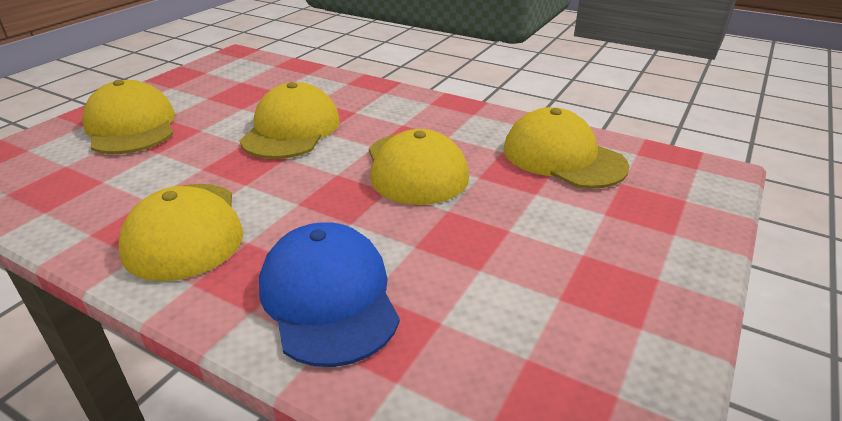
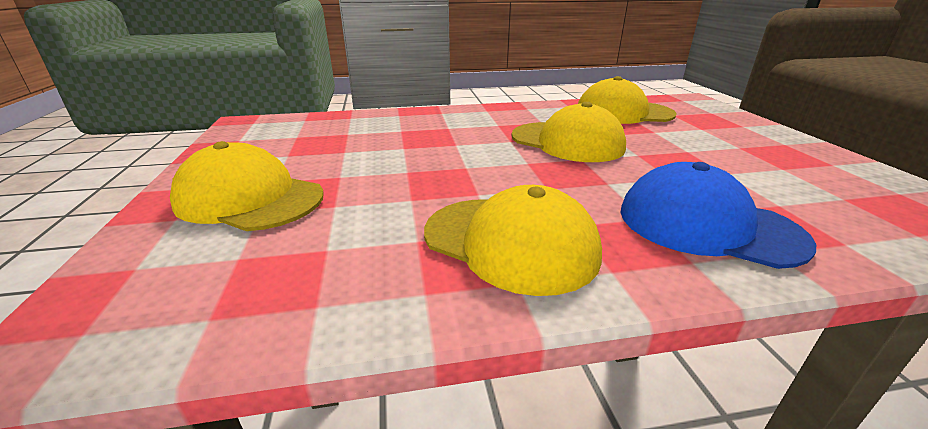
camera: 40 degrees left, 5 degrees down
(291, 130) = (426, 151): yellow cap -> none

